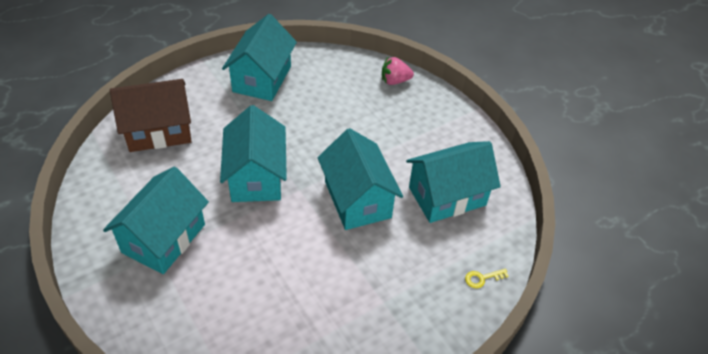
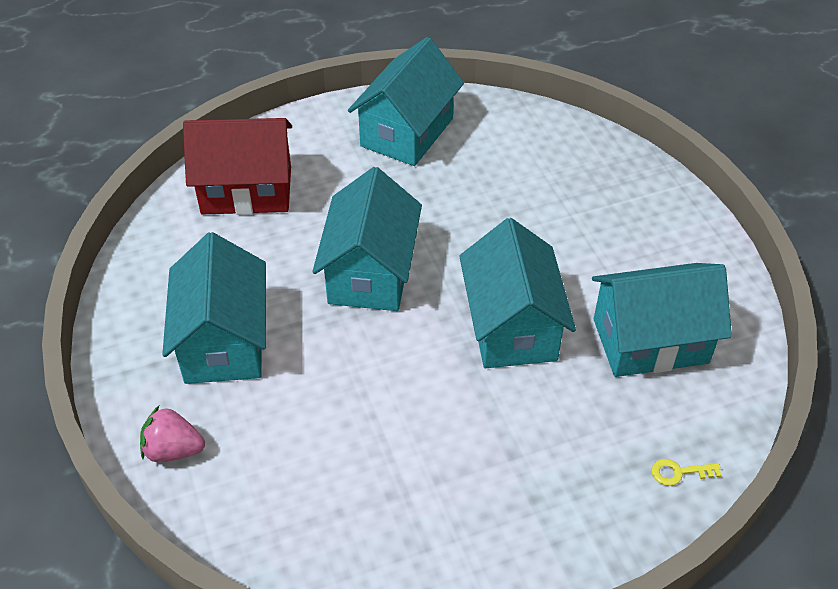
camera: 15 degrees right, 0 degrees up
(159, 131) = (246, 190): brown house -> red house
(164, 238) = (224, 342): turquoise house -> turquoise house turned 45 degrees counterclockwise
(395, 81) = (605, 158): pink strawberry -> pink strawberry (173, 450)

